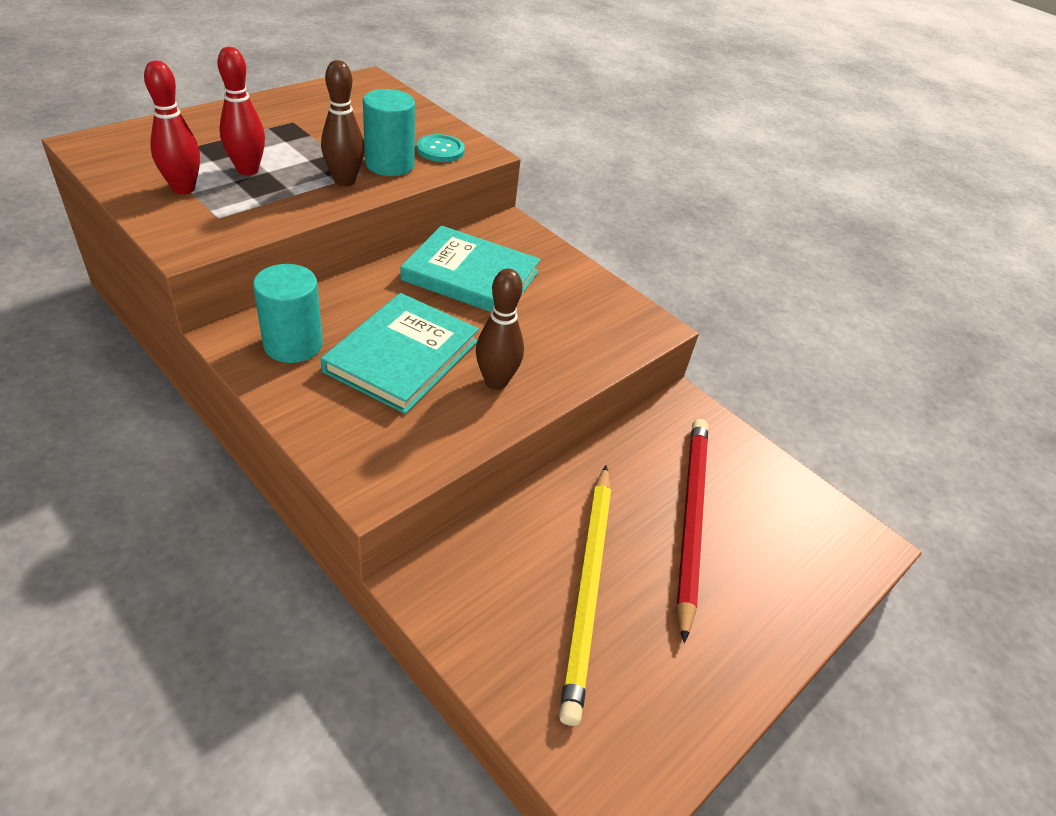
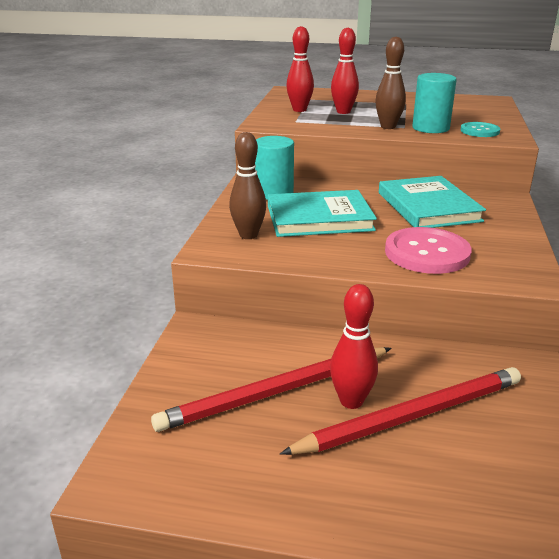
camera: 60 degrees right, 15 degrees down
(496, 382) = (353, 249): brown bowling pin -> brown bowling pin (248, 235)
(554, 344) = (427, 253): none -> pink button
(588, 588) = (276, 392): yellow pencil -> red pencil
(643, 543) = (351, 401): none -> red bowling pin

